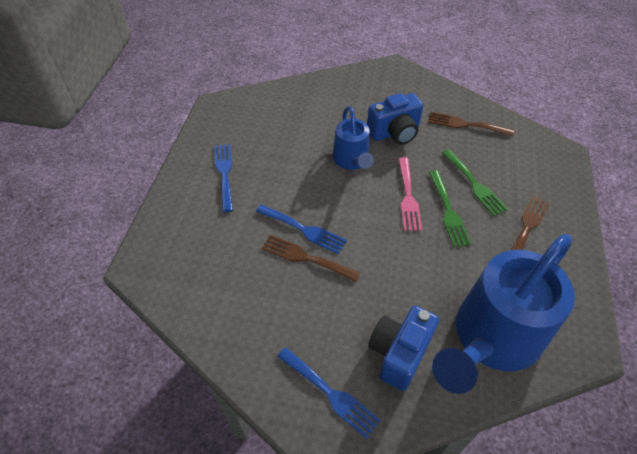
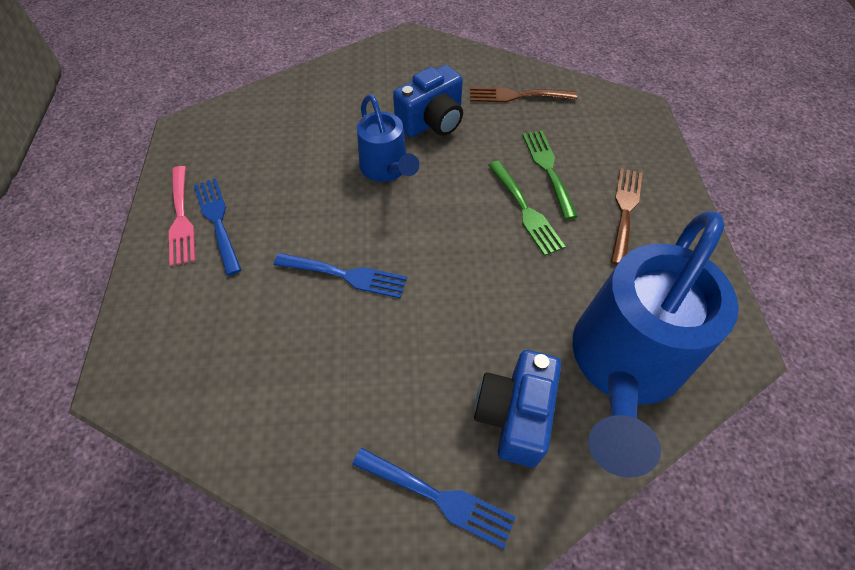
camera: 15 degrees left, 5 degrees up
(305, 258) = (358, 314): brown fork -> none
(408, 197) = (471, 202): pink fork -> pink fork (181, 219)
(474, 184) = (548, 169): green fork -> green fork turned 150 degrees counterclockwise

